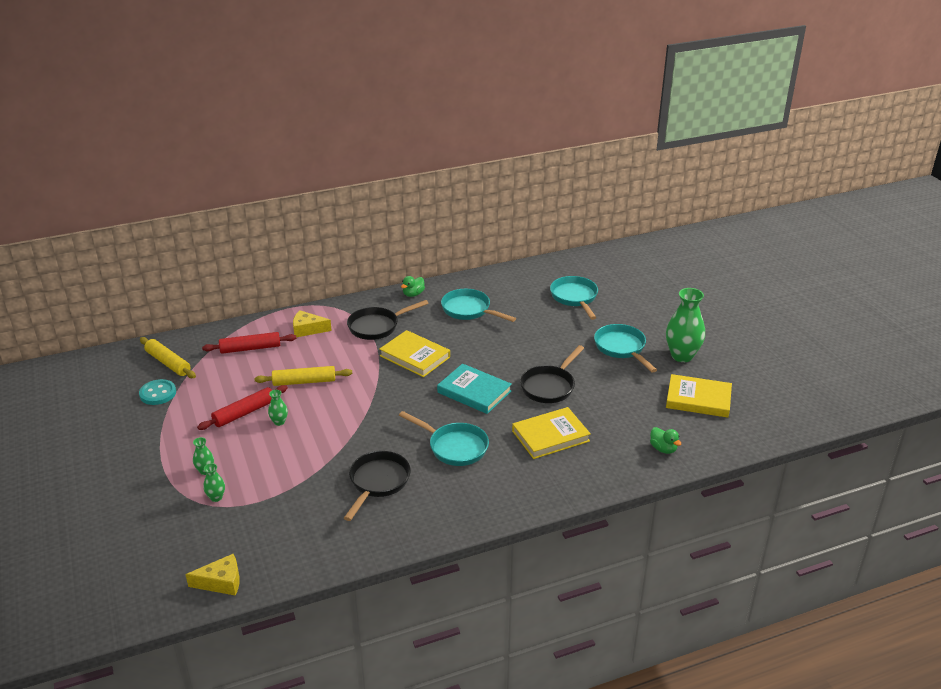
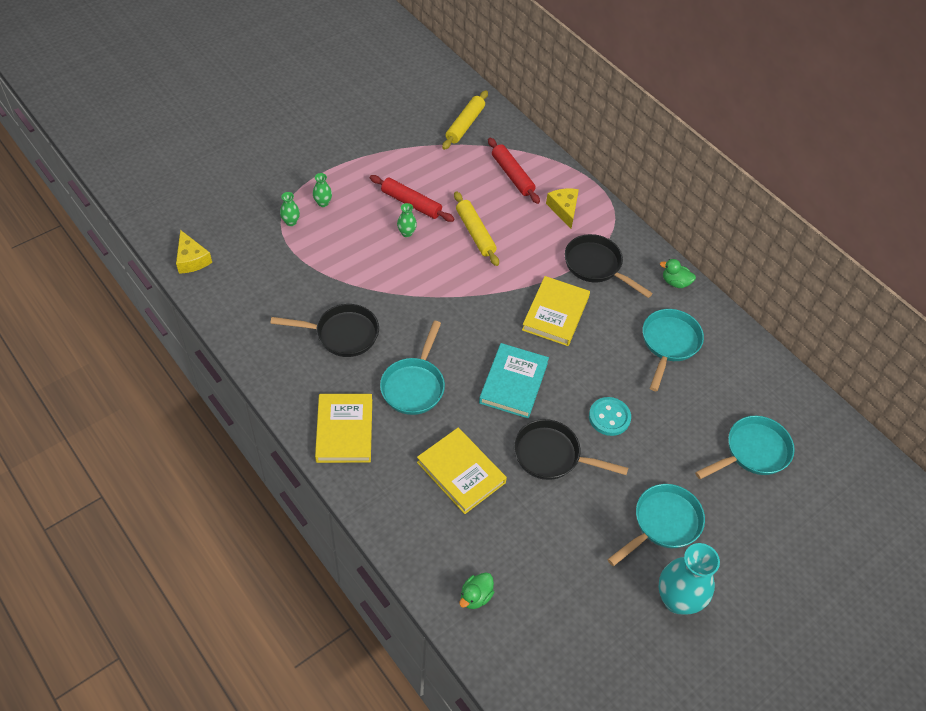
camera: 70 degrees right, 20 degrees up
(158, 393) = (418, 134): turquoise button -> turquoise button (609, 417)
(682, 356) = (677, 600): green vase -> turquoise vase
(698, 399) = (589, 629): yellow book -> yellow book (344, 430)

